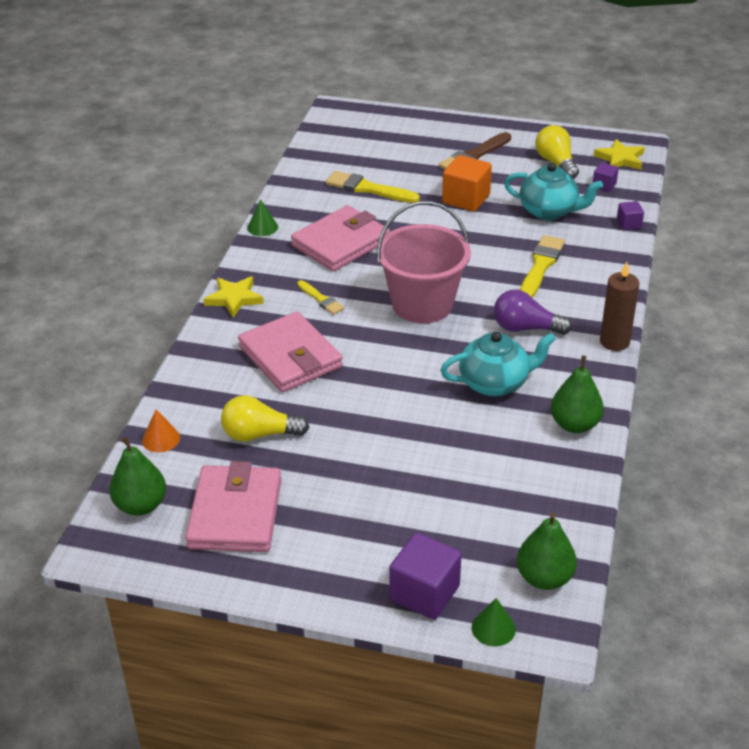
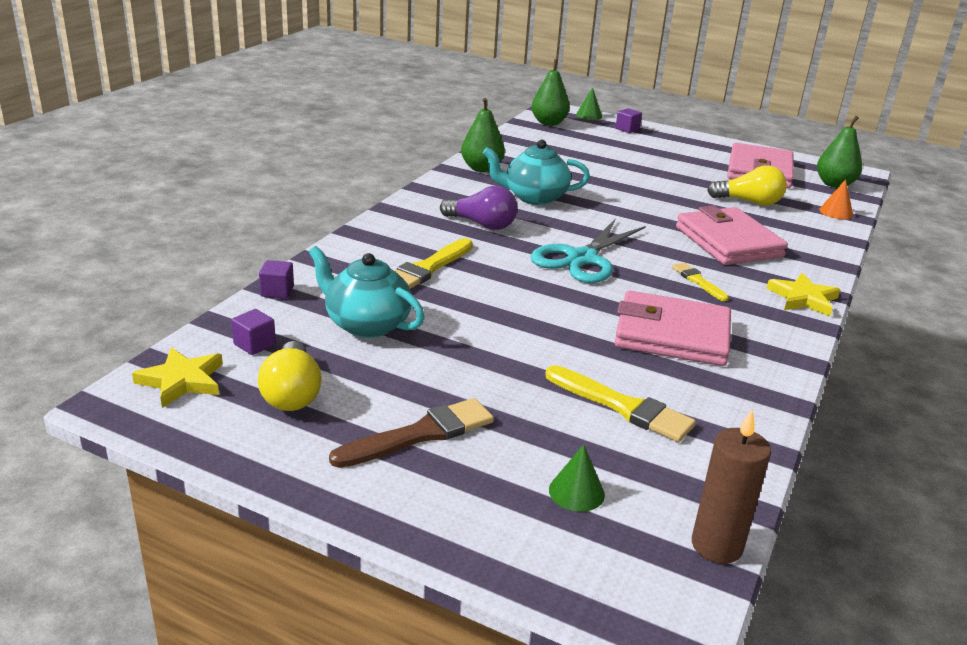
camera: 170 degrees left, 10 degrees down
(262, 227) = (788, 376): green cone -> green cone (576, 492)
(341, 243) = (672, 335): pink wallet -> pink wallet turned 45 degrees clockwise
(422, 304) = (582, 258): pink bucket -> turquoise scissors
(424, 593) = (627, 129): purple cube -> purple cube, size x0.53
(466, 199) = (474, 362): orange cube -> none
(614, 342) = (403, 203): brown candle -> brown candle (716, 546)

